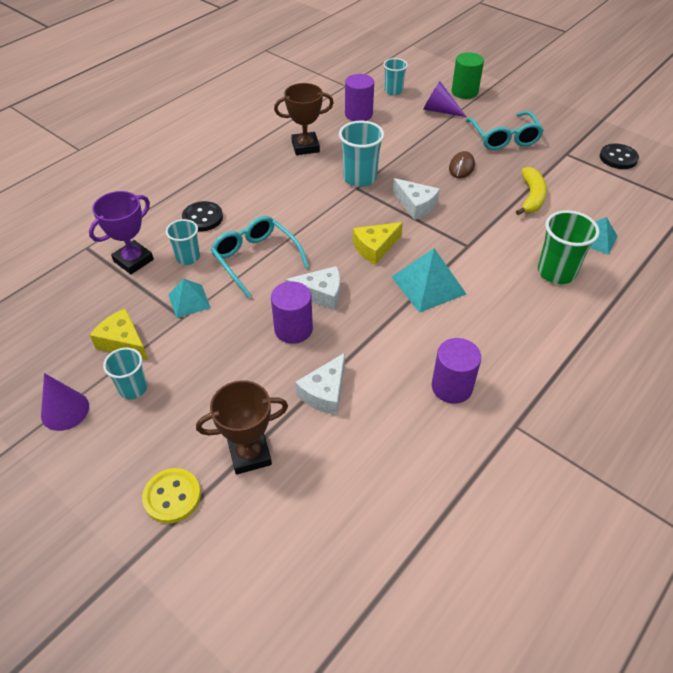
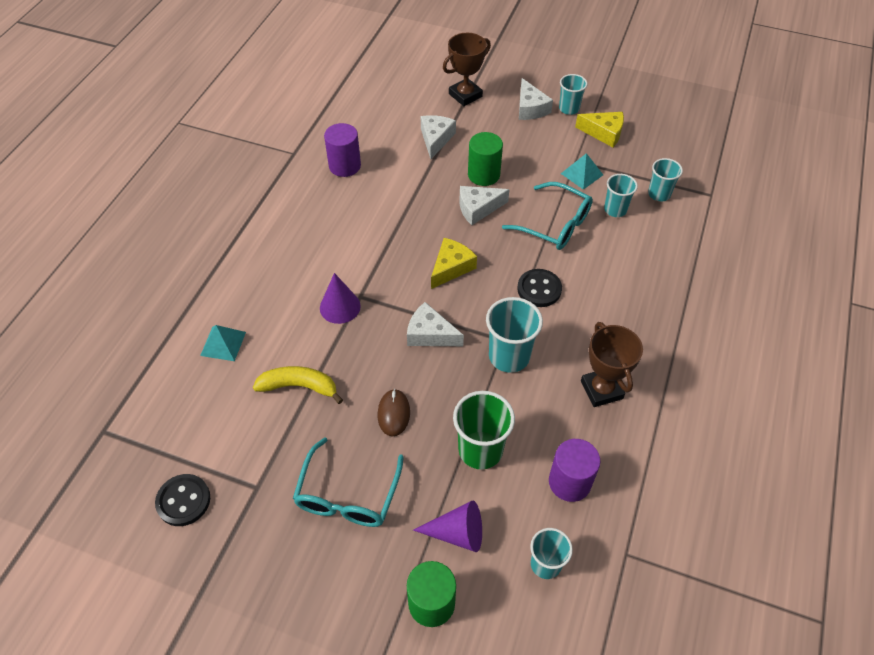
camera: 160 degrees right, 5 degrees up
(65, 410) = (600, 87): purple cone -> purple cone (340, 307)
(133, 260) = (659, 194): purple trophy -> turquoise cup
(172, 496) = (497, 67): yellow button -> none
(179, 404) = (530, 108): none -> white cheese
(202, 218) = (637, 253): black button -> black button (539, 289)
(293, 329) = (483, 175): purple cylinder -> green cylinder
(305, 147) = (601, 390): brown trophy -> brown trophy turned 75 degrees counterclockwise
(428, 285) = (387, 242): turquoise pyramid -> none
(504, 138) = (348, 495): turquoise glasses -> turquoise glasses turned 135 degrees counterclockwise
(531, 197) = (299, 386): yellow banana -> yellow banana turned 105 degrees clockwise
(556, 272) = (267, 289): green cup -> green cup (480, 450)

